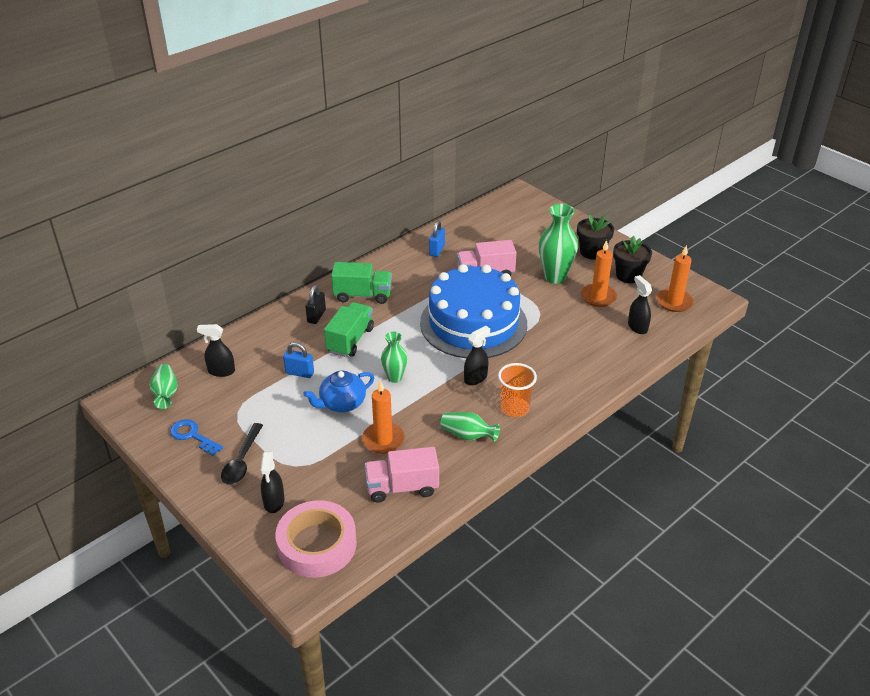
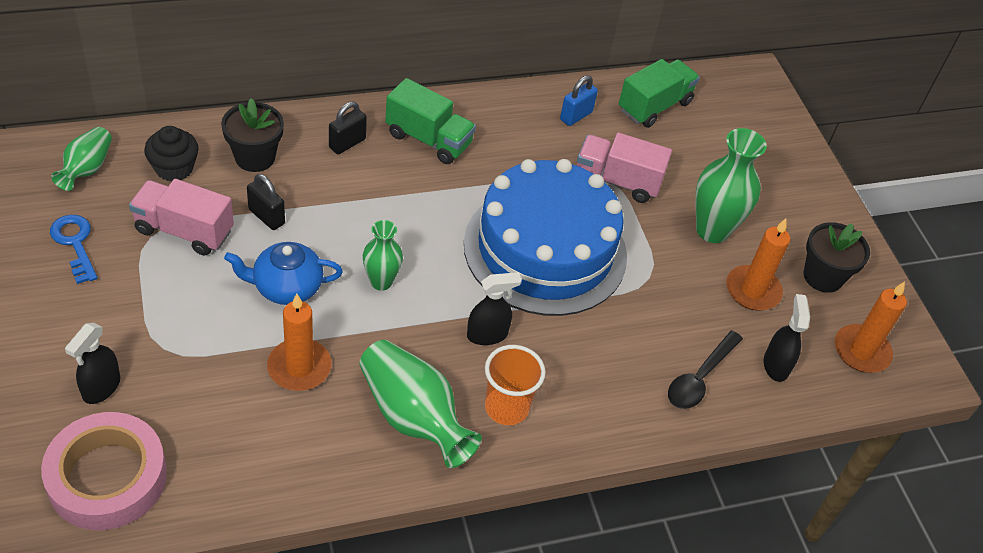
camera: 20 degrees right, 10 degrees up
(221, 371) = (174, 168): black spray bottle -> black cupcake
(242, 461) = (106, 309): black spoon -> black spoon (699, 378)
(299, 373) = (266, 216): blue padlock -> black padlock
(350, 340) = (364, 199): green truck -> green truck (654, 106)
(402, 487) = (272, 451): pink truck -> pink truck (184, 231)
(468, 435) = (413, 417): green vase -> green vase, size x1.66
(592, 252) = (795, 215): black flower pot -> black flower pot (255, 157)

